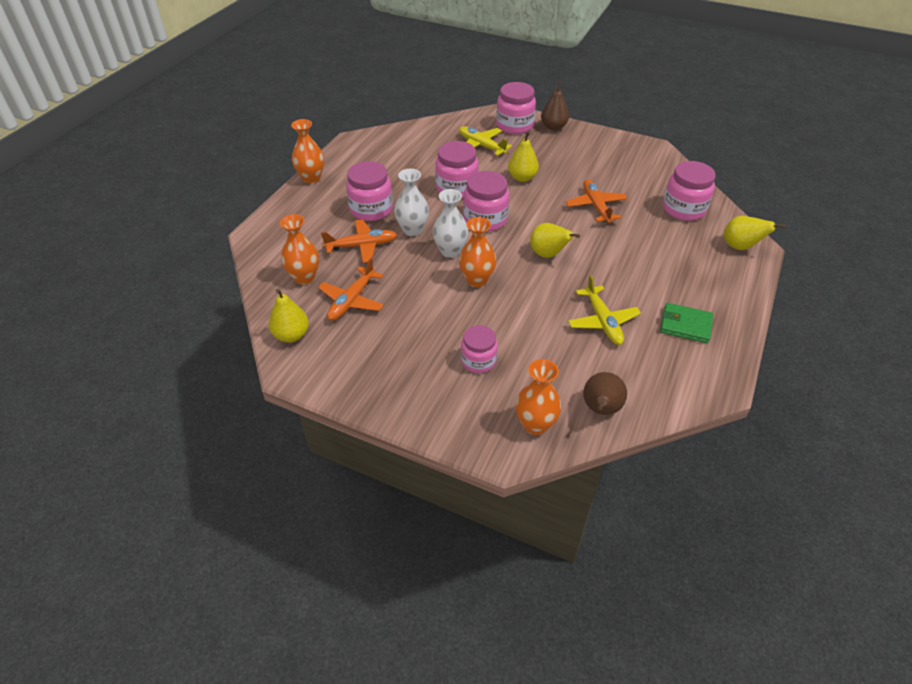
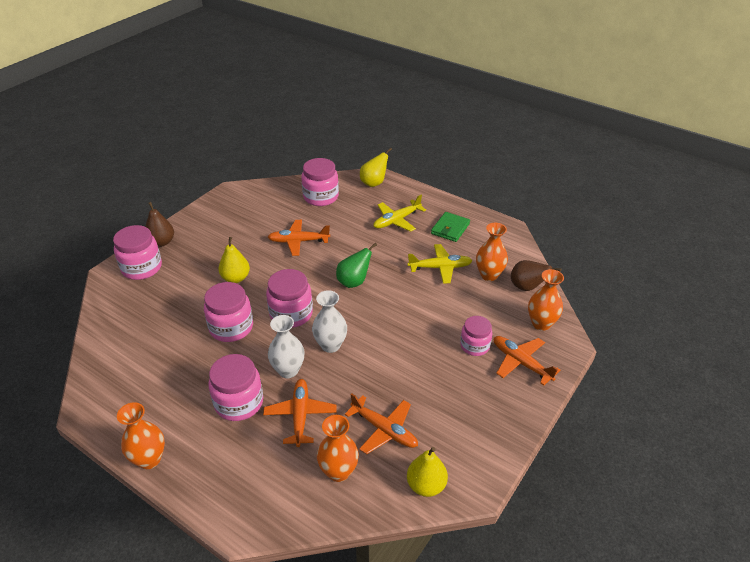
camera: 80 degrees left, 5 degrees down
(461, 405) = (521, 363): none -> orange plane
(477, 280) = (376, 332): orange vase -> orange vase (489, 275)
(481, 146) = (165, 298): yellow plane -> yellow plane (397, 220)
(548, 254) = (354, 282): yellow pear -> green pear

